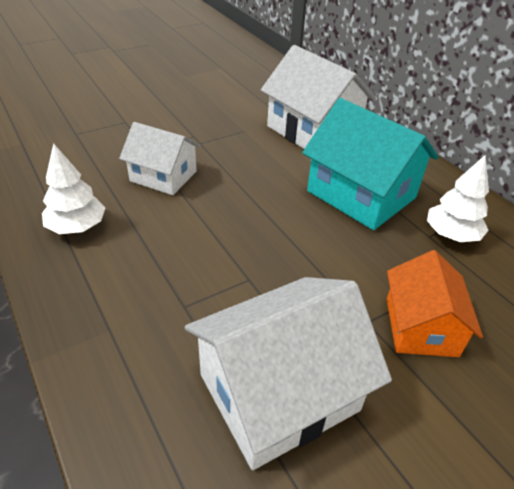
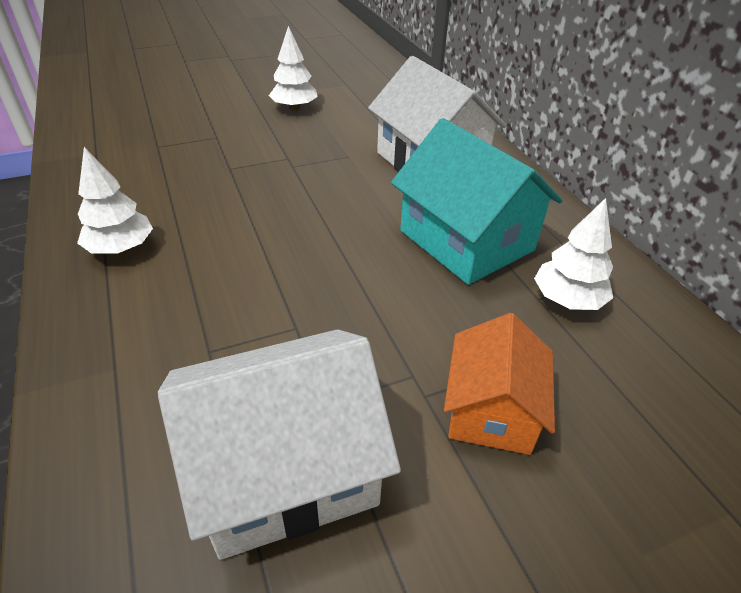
camera: 10 degrees right, 0 degrees up
(163, 176) = (237, 200): white house -> none
(184, 91) = (294, 108): none -> white tree

